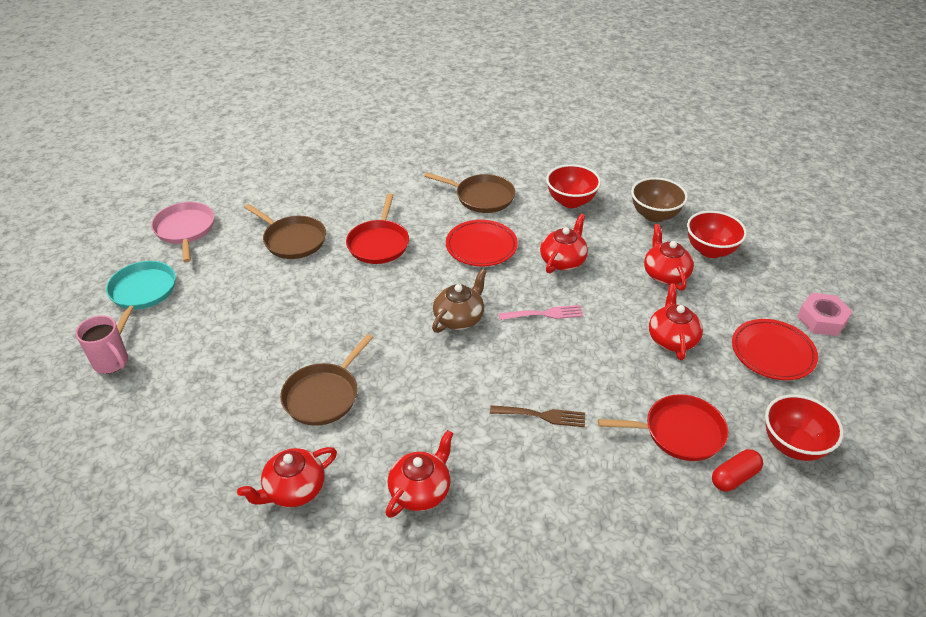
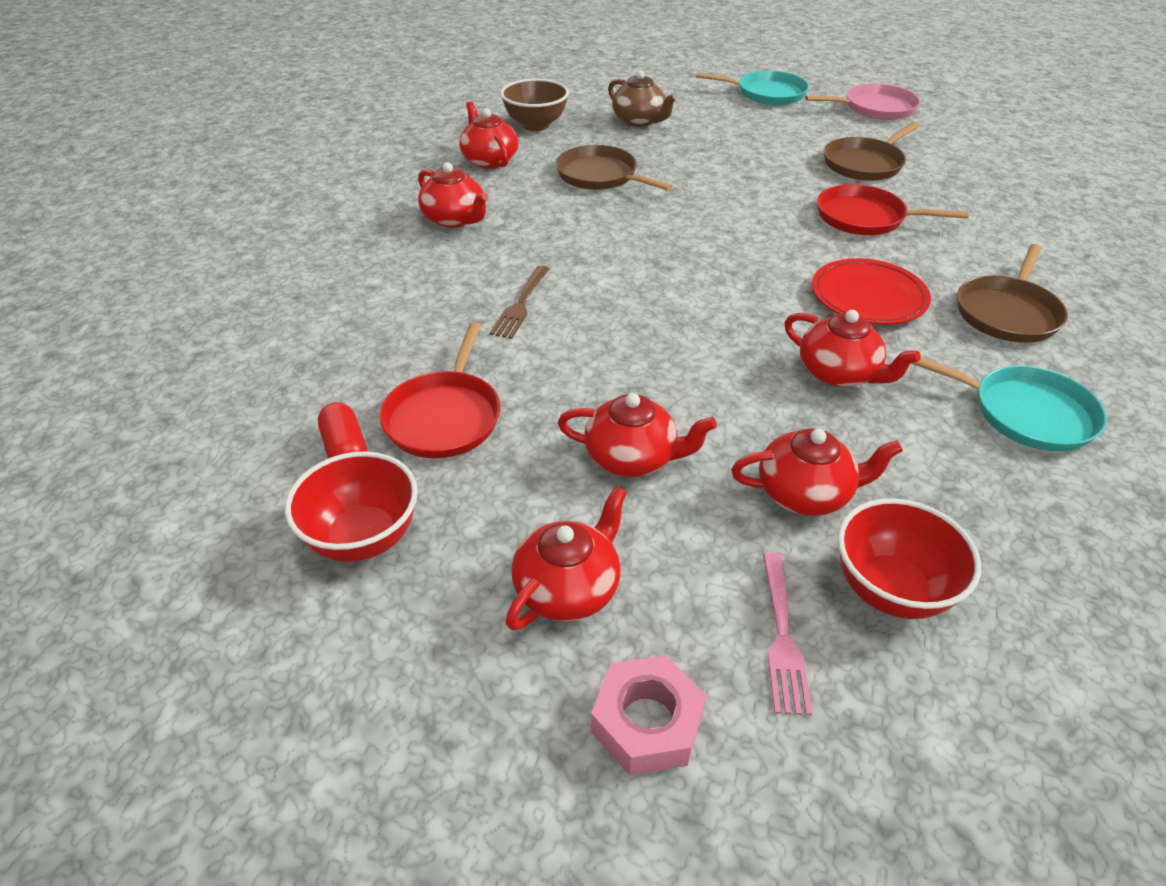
camera: 100 degrees right, 0 degrees up
(111, 363) = (671, 87): pink mug -> none
(459, 318) = (708, 264): brown teapot -> brown teapot (639, 121)
(545, 314) = (709, 335): pink fork -> pink fork (782, 638)
(571, 201) = (1025, 413): red bowl -> turquoise pan
(654, 215) = (1008, 528): brown bowl -> brown bowl (536, 125)
(772, 353) = (568, 588): red plate -> red teapot

